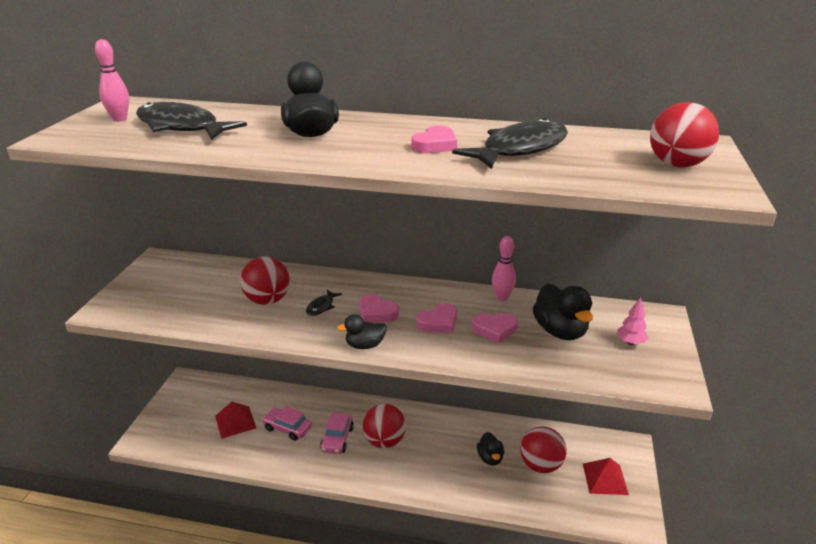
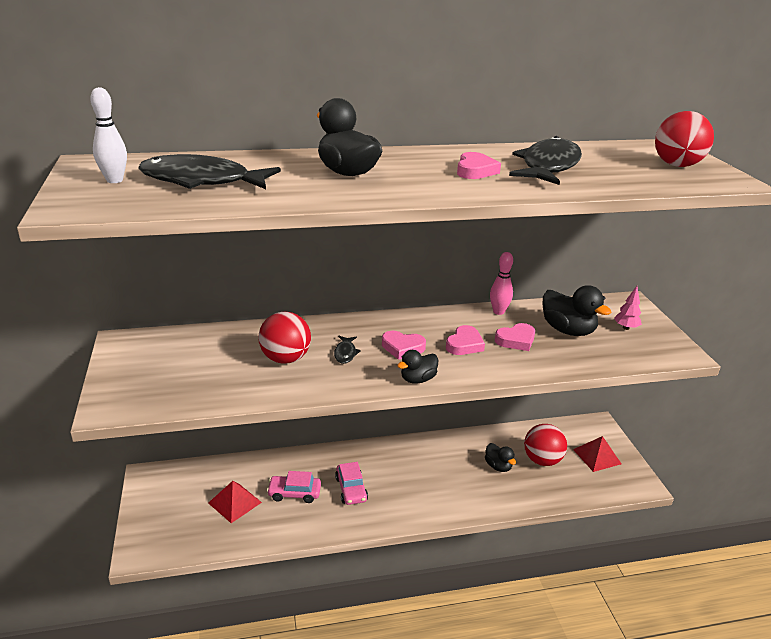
camera: 25 degrees left, 0 degrees up
(120, 119) = (114, 180): pink bowling pin -> white bowling pin
(384, 441) = (397, 478): red ball -> none

